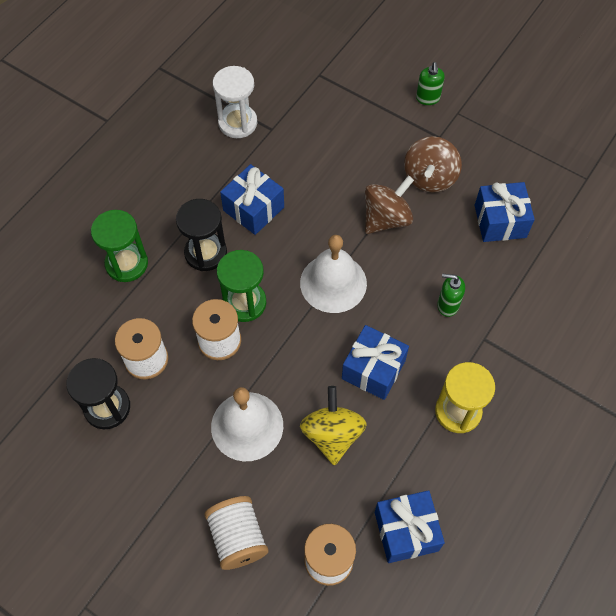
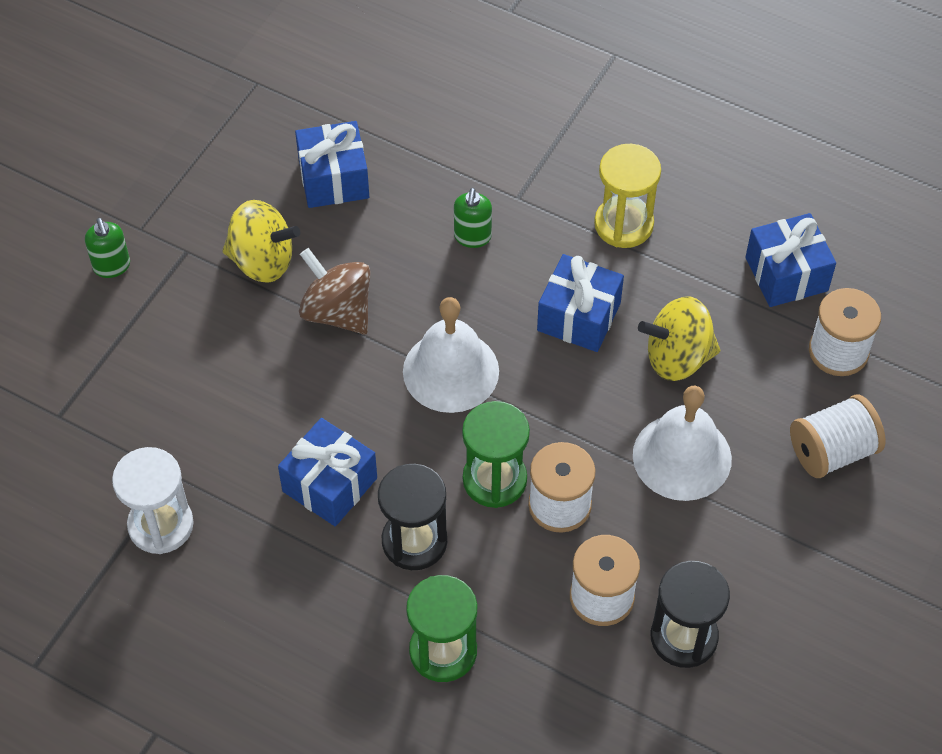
camera: 95 degrees left, 5 degrees down
(427, 98) = (112, 266): green soap dispenser -> green soap dispenser turned 75 degrees clockwise
(429, 178) = (262, 261): brown spinning top -> yellow spinning top

